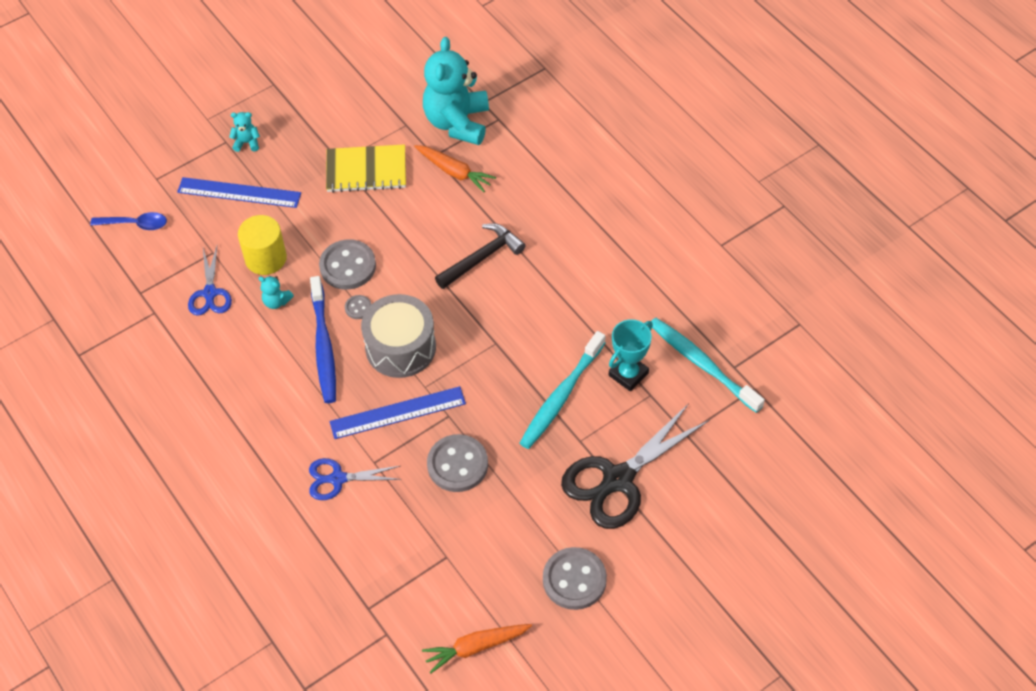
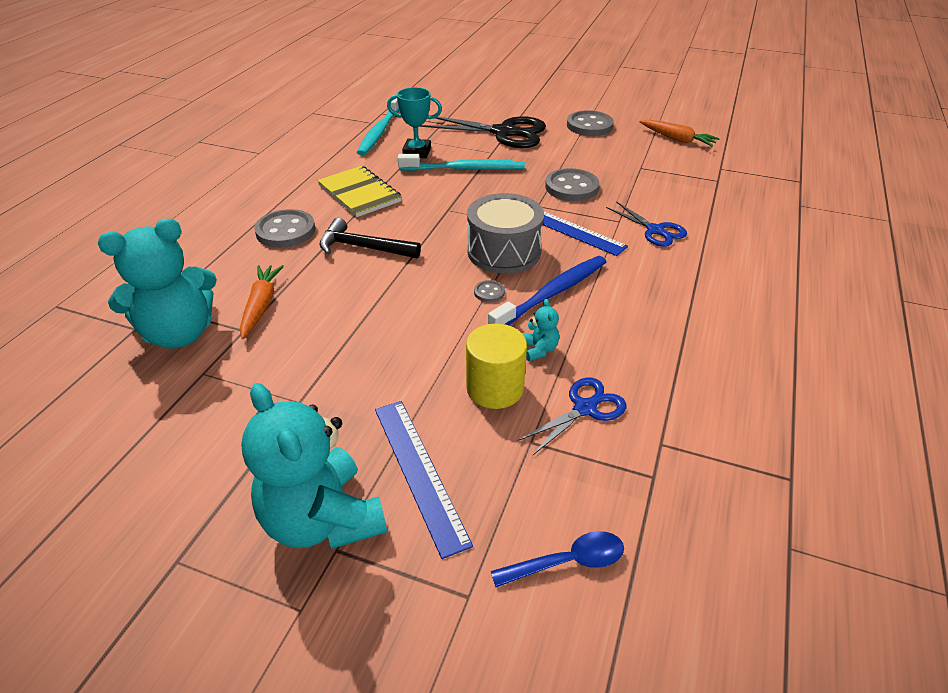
camera: 125 degrees left, 15 degrees down
(135, 224) = (567, 562): blue spoon -> blue spoon turned 105 degrees clockwise
(247, 143) = (322, 519): turquoise teddy bear -> turquoise teddy bear, size x2.46
(348, 266) = (447, 322): grey button -> grey button (285, 231)
(366, 170) = (300, 371): yellow notebook -> yellow notebook (359, 193)

